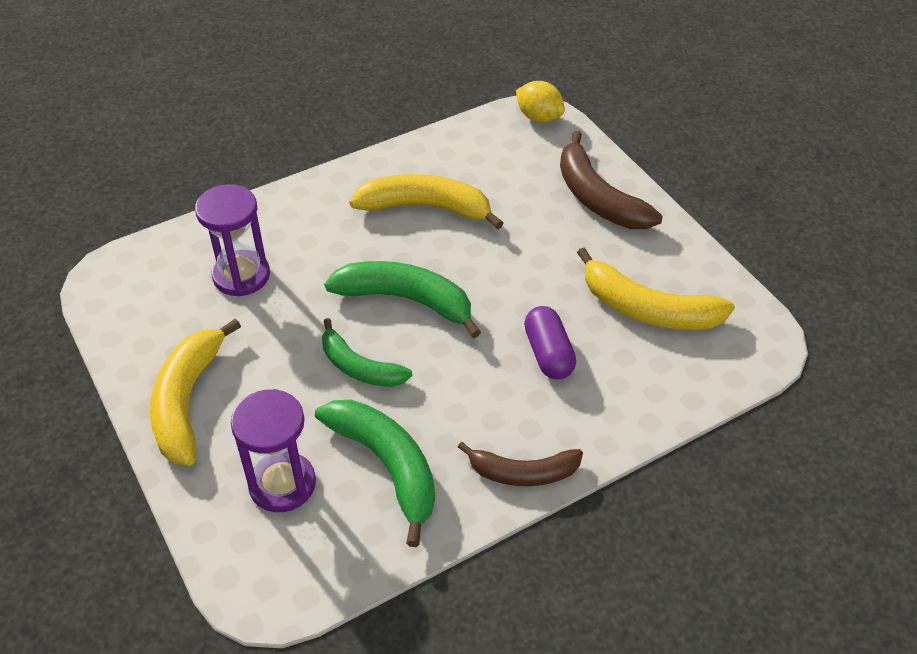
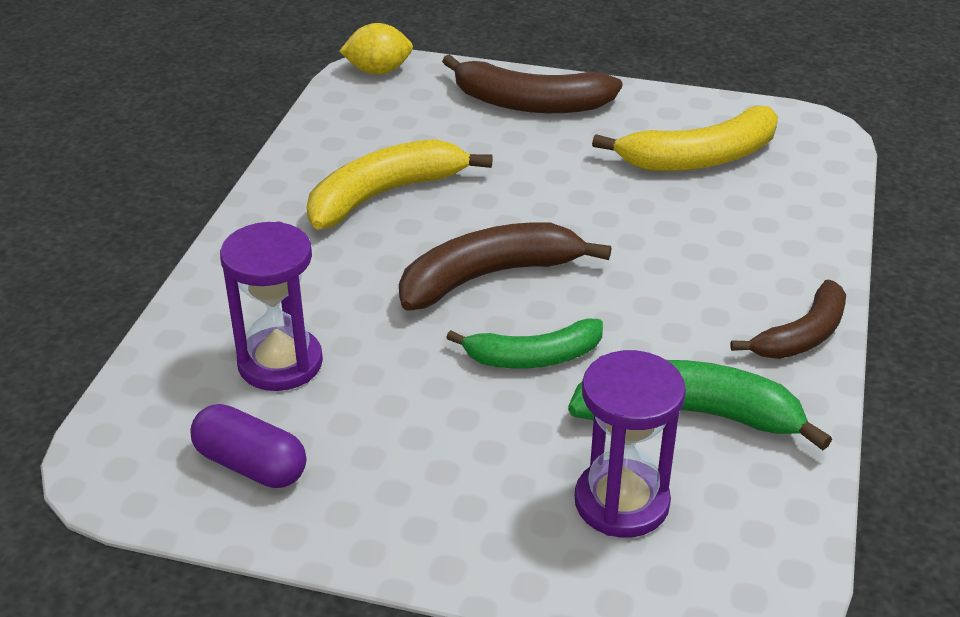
camera: 45 degrees left, 10 degrees down
(187, 401) = (406, 509): yellow banana -> none
(406, 300) = (488, 277): green banana -> brown banana
(548, 354) = (677, 237): purple capsule -> purple capsule (251, 465)

